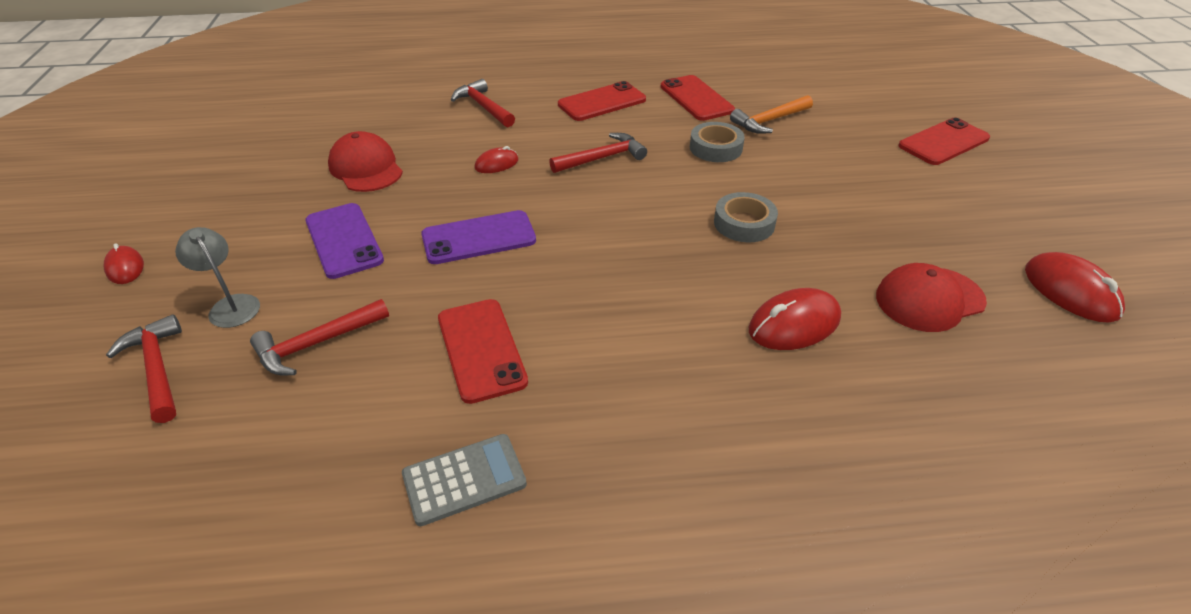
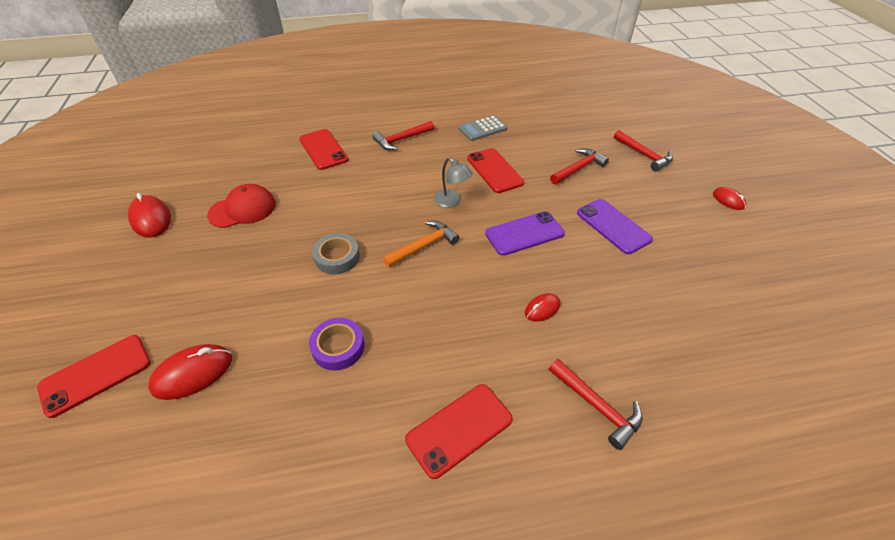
camera: 175 degrees right, 5 degrees up
(231, 305) = (641, 183): grey lamp -> grey lamp (452, 202)
(366, 168) = (652, 295): red cap -> none
(602, 158) = (448, 324): red hammer -> red hammer (401, 140)
(696, 98) = (341, 449): red phone -> red phone (323, 149)
(715, 148) = (338, 347): grey tape -> purple tape
(769, 121) = (265, 402): orange hammer -> orange hammer (424, 246)
(794, 324) = (329, 191): red mouse -> red mouse (193, 373)

